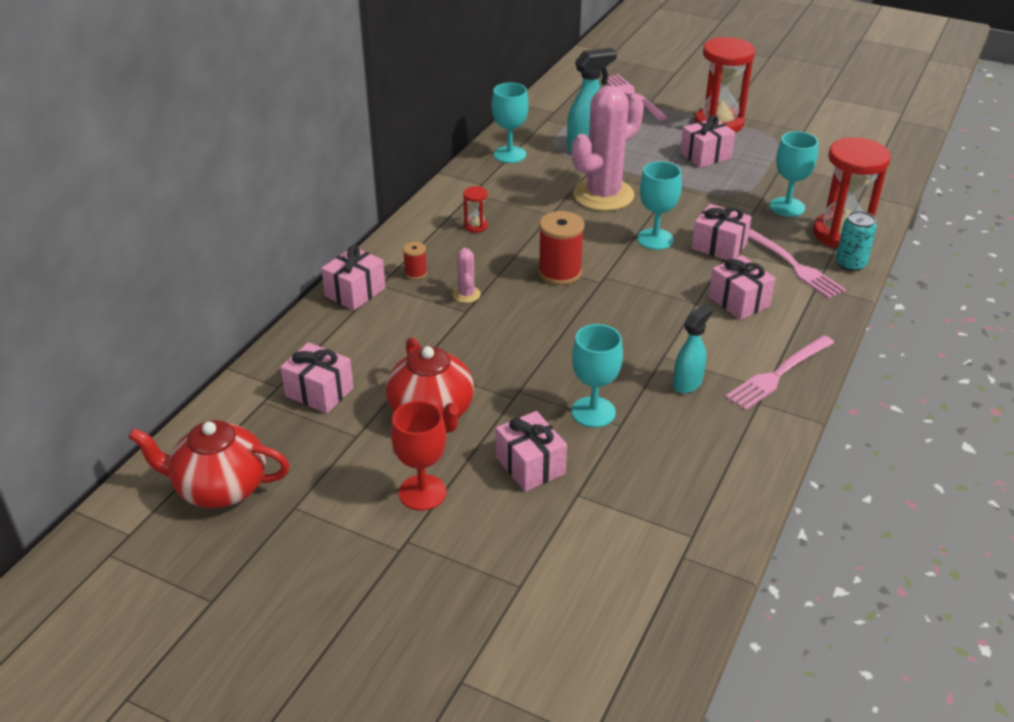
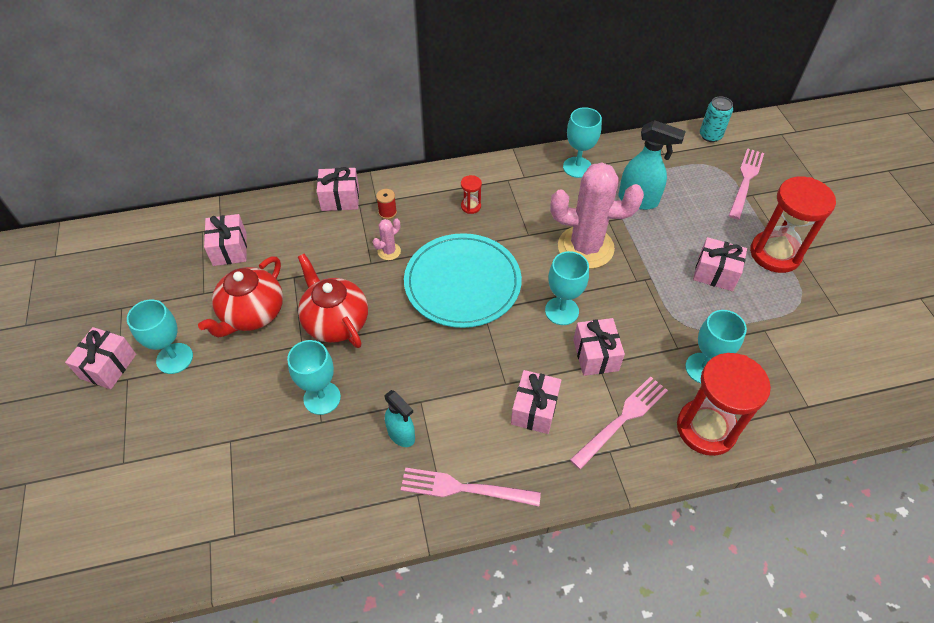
camera: 50 degrees right, 15 degrees up
(220, 488) = (115, 265): red teapot -> red teapot (336, 322)
(422, 492) = (174, 358): red goblet -> turquoise goblet
(530, 465) = (240, 397): pink gift -> pink gift (108, 366)
(560, 273) = (462, 283): red spool -> turquoise plate
(688, 383) = (401, 435): turquoise spray bottle -> turquoise spray bottle turned 45 degrees clockwise
(793, 265) = (622, 419): pink fork -> pink fork turned 150 degrees counterclockwise
(850, 264) = (668, 459): turquoise can -> turquoise can (710, 136)

